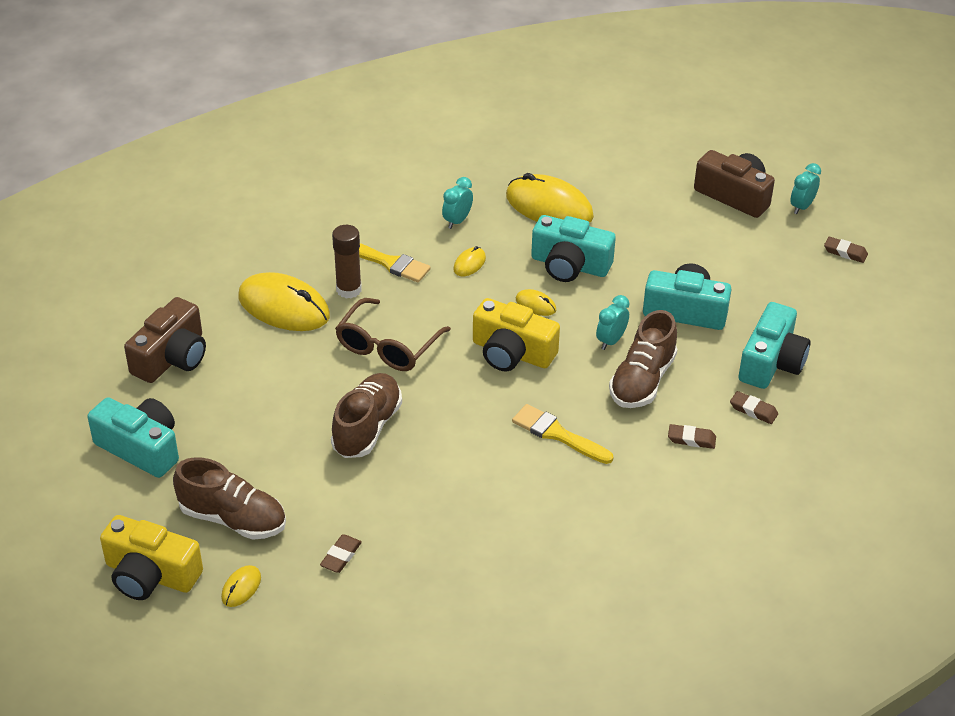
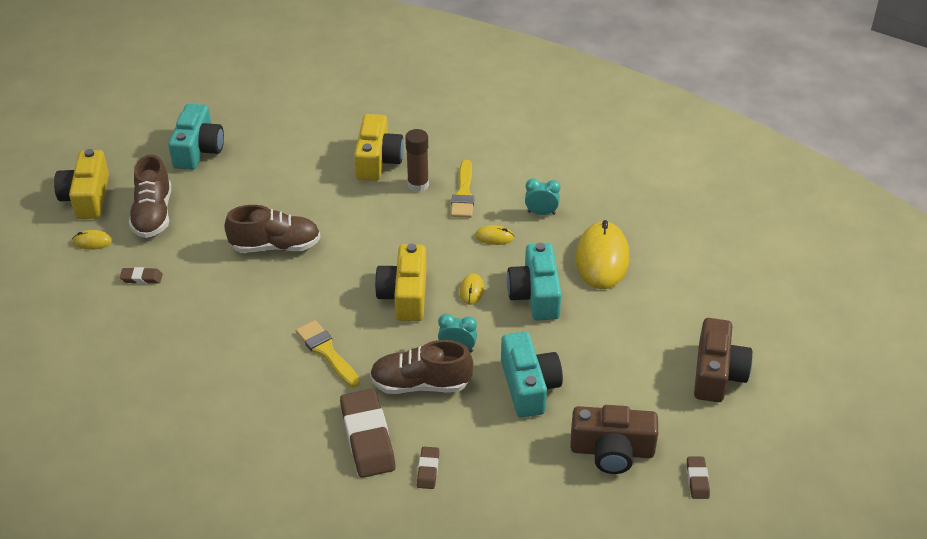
camera: 65 degrees right, 0 degrees up
(172, 357) = (292, 130): brown camera -> brown camera (612, 450)
(284, 307) = (377, 160): yellow mouse -> yellow camera
(387, 346) = (368, 226): brown glasses -> none
(557, 434) = (326, 352): yellow brush -> yellow brush turned 45 degrees counterclockwise
(691, 439) = (367, 437): brown eraser -> brown eraser, size x2.13
(771, 362) = (499, 465): turquoise camera -> none
(802, 207) = (741, 428): turquoise clock -> none

